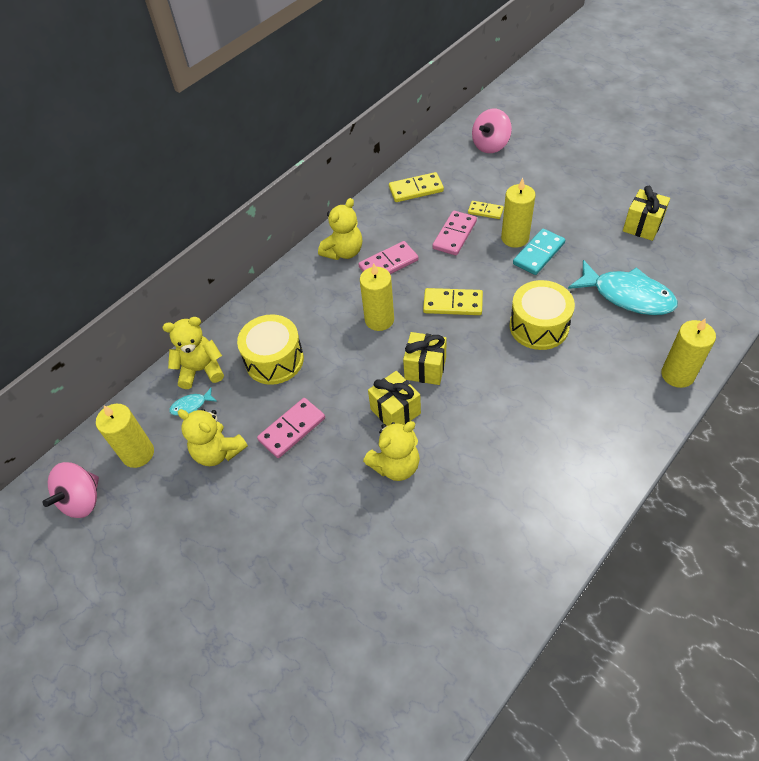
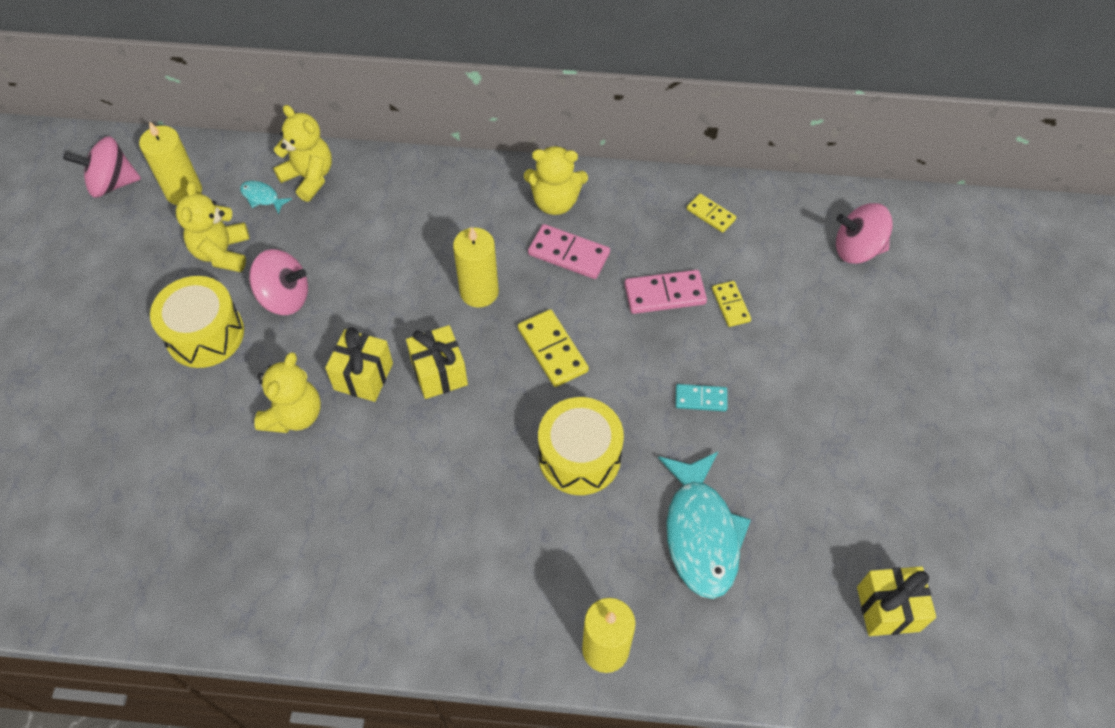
camera: 50 degrees right, 5 degrees up
(274, 360) = (361, 230): yellow drum -> yellow drum (205, 334)
(292, 429) = (285, 297): pink domino -> pink spinning top
(395, 465) = (294, 415): yellow teddy bear -> yellow teddy bear turned 90 degrees counterclockwise
(416, 189) = (710, 214): yellow domino -> yellow domino, size x0.63
(515, 238) = (708, 360): yellow candle -> none
(538, 254) = (701, 399): turquoise domino -> turquoise domino, size x0.63
(642, 226) = (844, 496): yellow gift -> yellow gift (888, 609)

